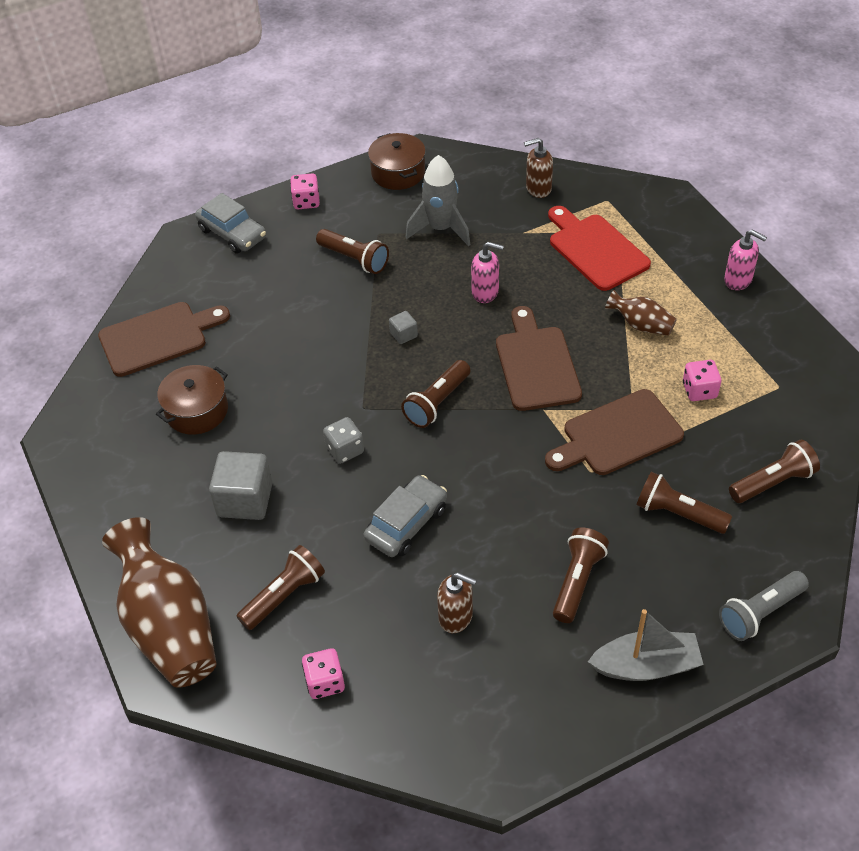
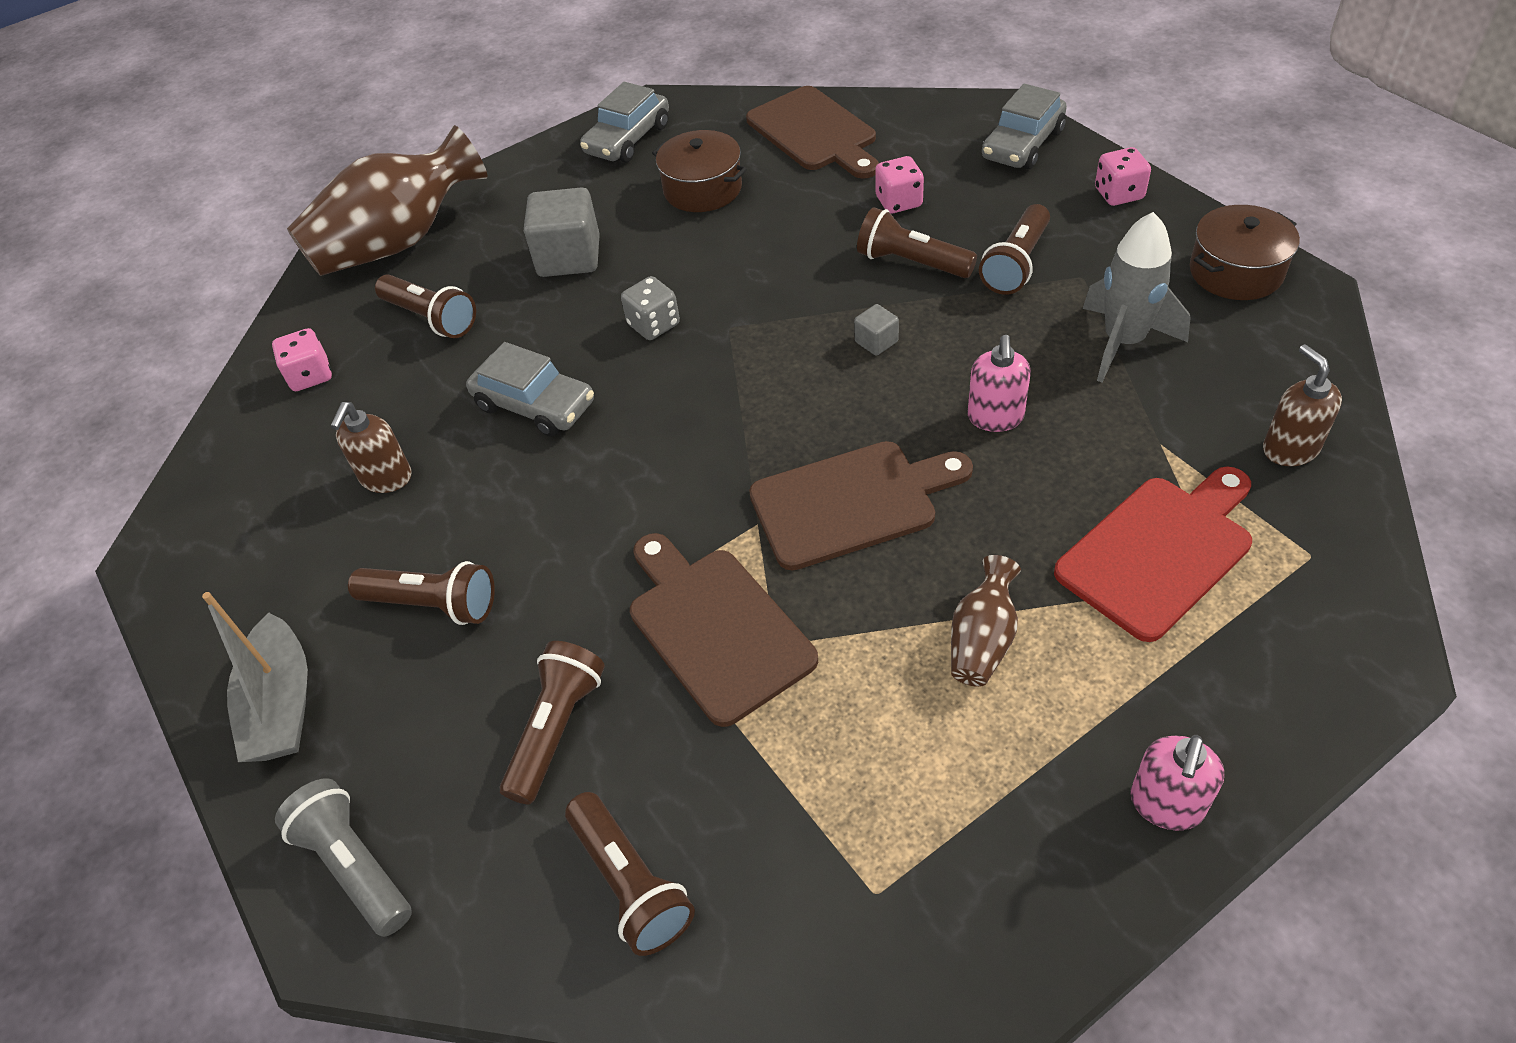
camera: 85 degrees right, 0 degrees up
(102, 455) = (628, 139): none -> grey car
(437, 403) = (750, 400): brown flashlight -> brown flashlight (911, 263)
(699, 390) = (838, 747): pink dice -> pink dice (899, 202)

